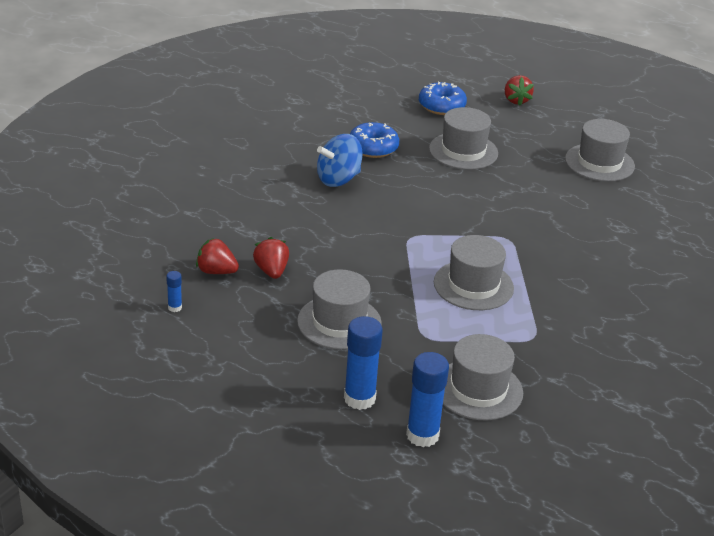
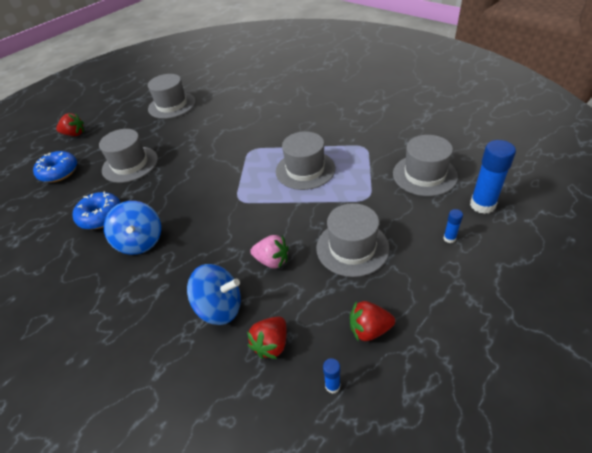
camera: 75 degrees left, 10 degrees up
(257, 238) = (220, 307): none -> blue spinning top
(271, 271) = (275, 295): red strawberry -> red strawberry (369, 329)
(317, 266) = (272, 261): none -> pink strawberry
(359, 398) = (449, 238): blue glue stick -> blue glue stick, size x0.47

